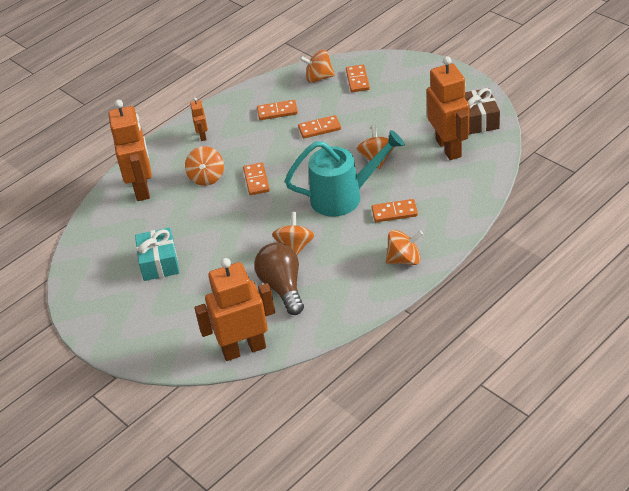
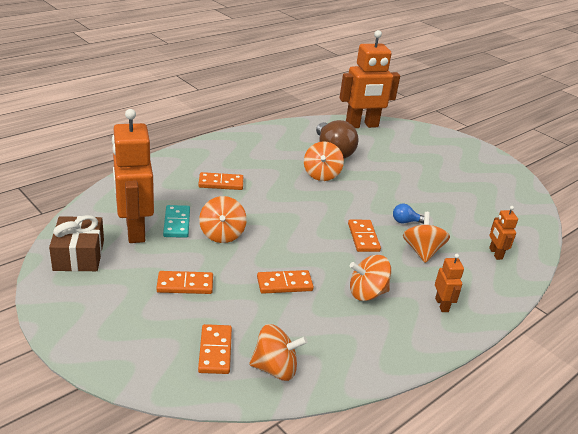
camera: 175 degrees right, 10 degrees down
(142, 188) = (495, 253): orange robot -> orange robot, size x0.45
(159, 262) = (448, 185): turquoise gift -> none
(215, 205) = (405, 222): none -> blue light bulb
(277, 111) = (341, 321): orange domino -> orange domino (185, 285)
(344, 197) = (268, 205): turquoise watering can -> none
(404, 259) = (225, 150): orange spinning top -> orange spinning top (367, 293)
(418, 161) = (176, 223): none -> turquoise domino

